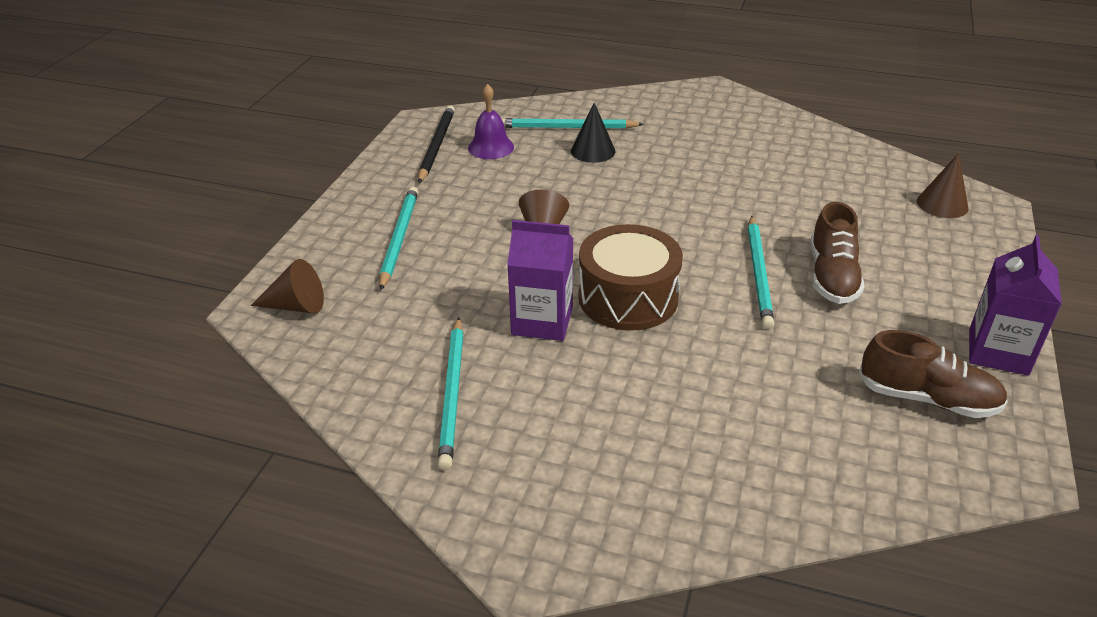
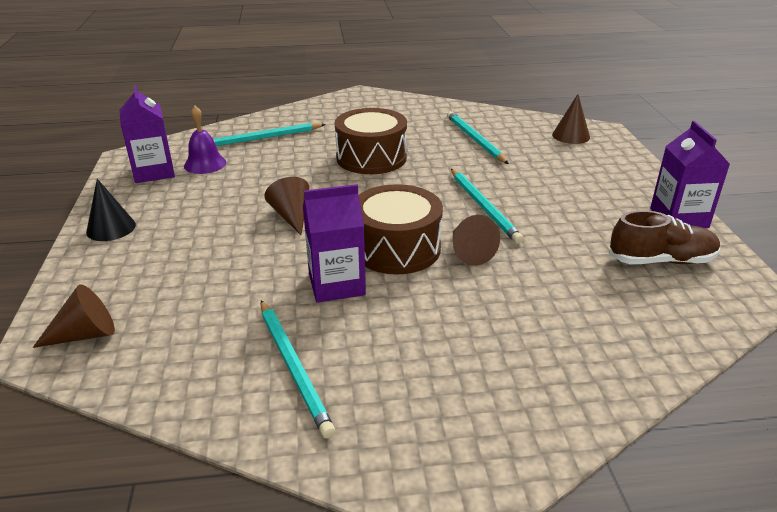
camera: 25 degrees left, 5 degrees down
(399, 238) = (161, 251): turquoise pencil -> turquoise pencil (475, 139)
(436, 146) = (154, 172): black pencil -> purple carton
(593, 151) = (295, 150): black cone -> black cone (111, 228)
(671, 179) = (371, 158): none -> brown drum
(703, 324) = (469, 252): none -> brown cone
(832, 276) = (535, 196): brown shoe -> none

